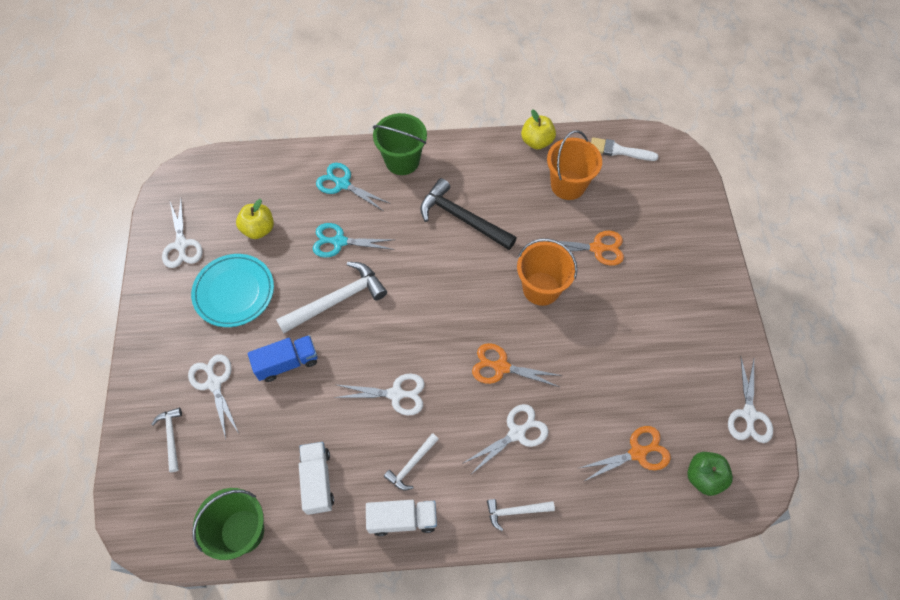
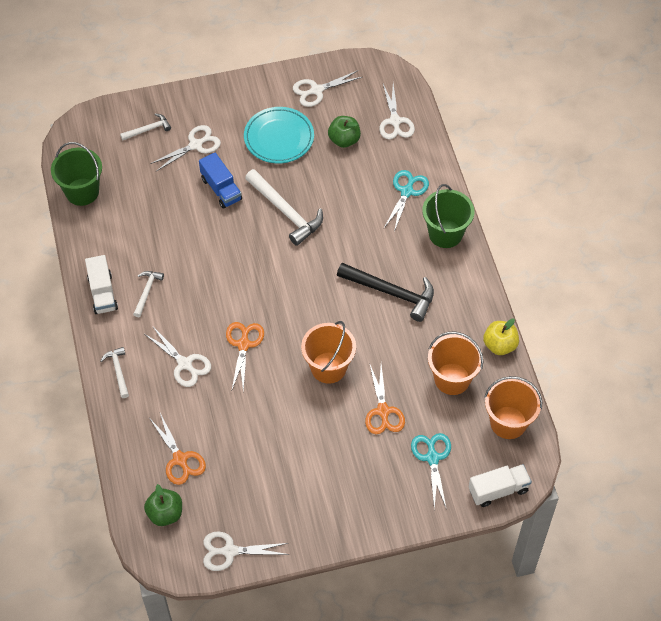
camera: 80 degrees right, 5 degrees down
(259, 229) = (344, 140): yellow apple -> green apple
(318, 481) = (126, 231): white truck -> white truck (498, 490)
(339, 241) = (344, 201): turquoise scissors -> turquoise scissors (432, 457)
(396, 394) = (206, 270): white scissors -> white scissors (395, 121)
(411, 465) = (147, 291): white hammer -> white hammer turned 75 degrees clockwise
(462, 218) = (391, 293): black hammer -> black hammer turned 90 degrees clockwise
(619, 150) = (508, 422): white brush -> orange bucket

